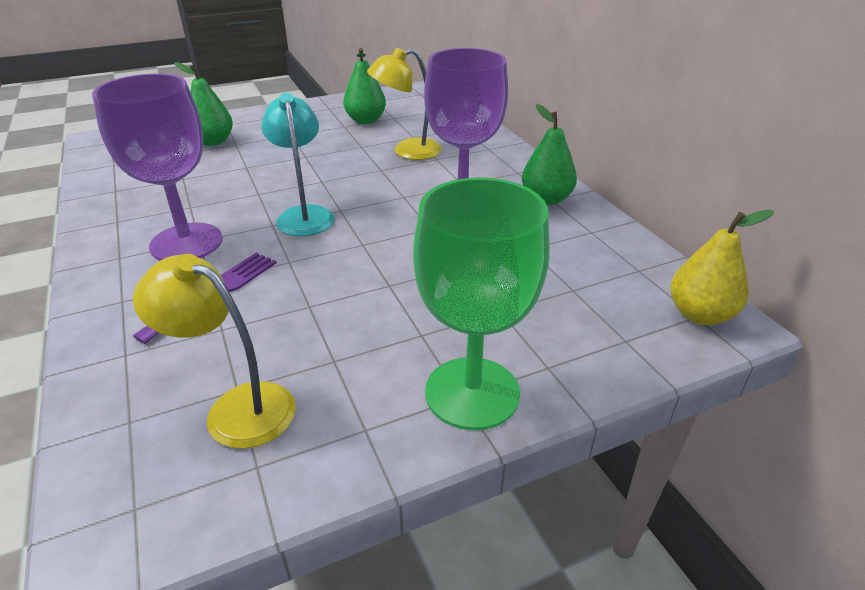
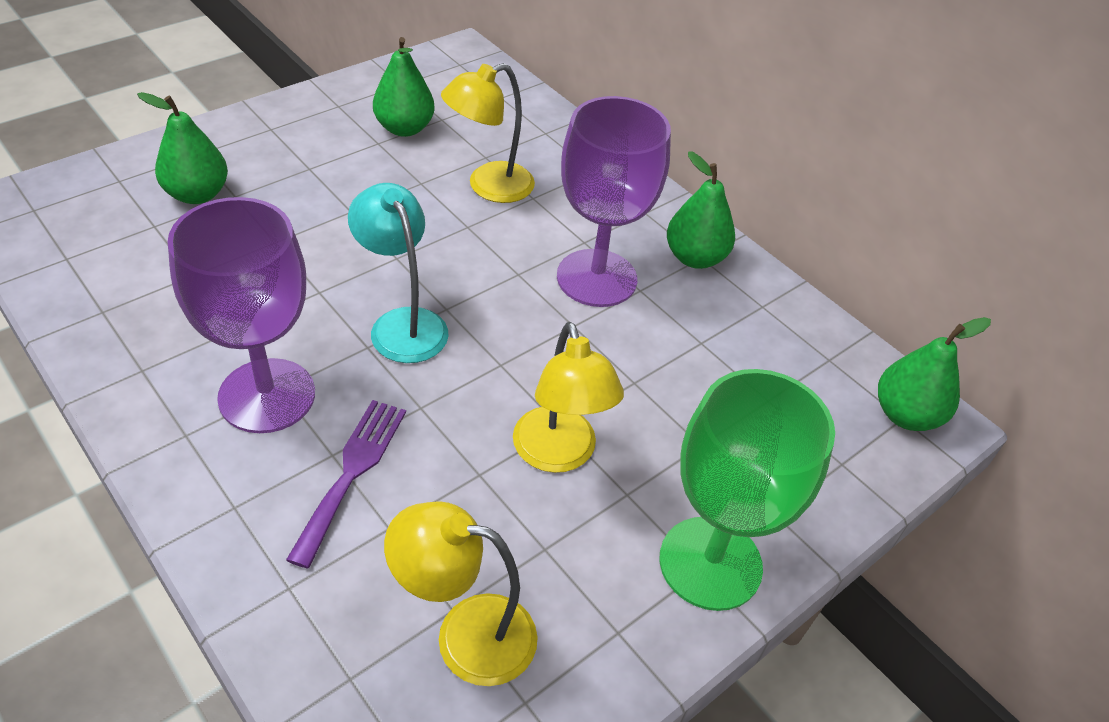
camera: 20 degrees left, 10 degrees up
(378, 302) = (559, 455): none -> yellow lamp
(699, 314) = (905, 415): yellow pear -> green pear

